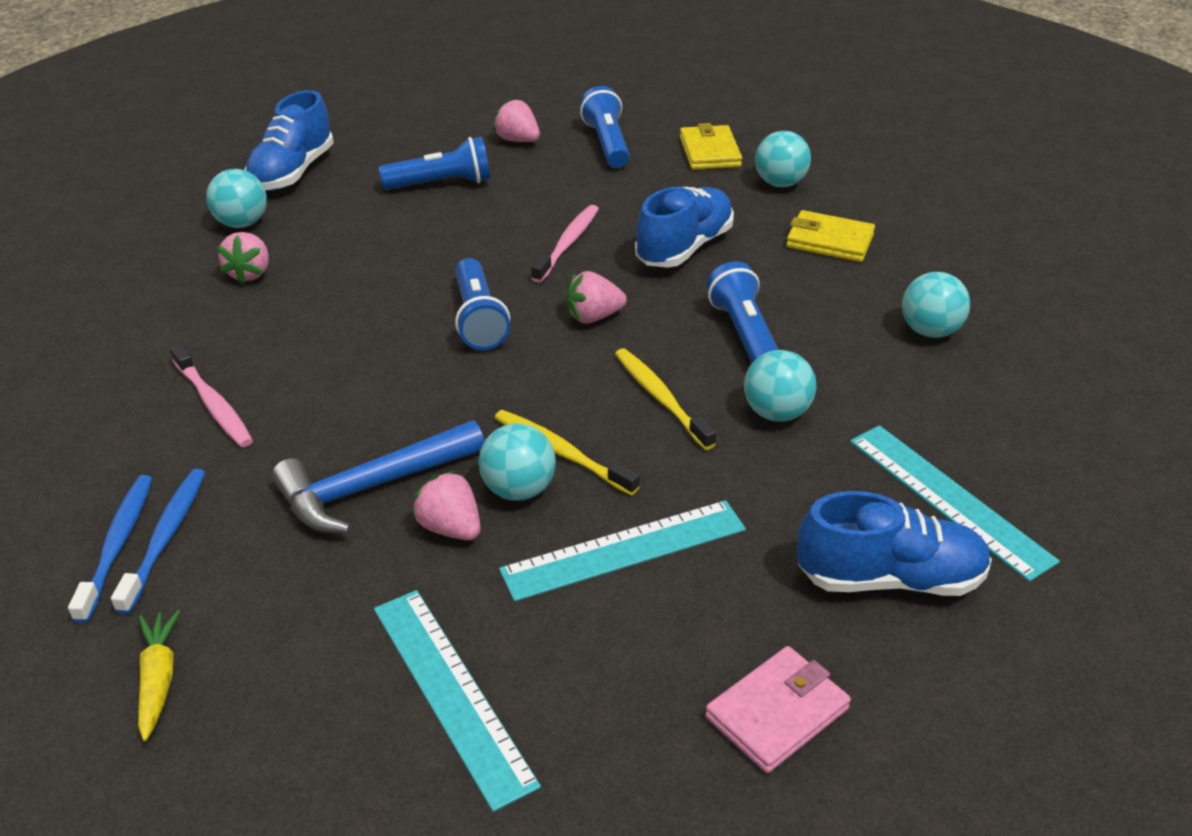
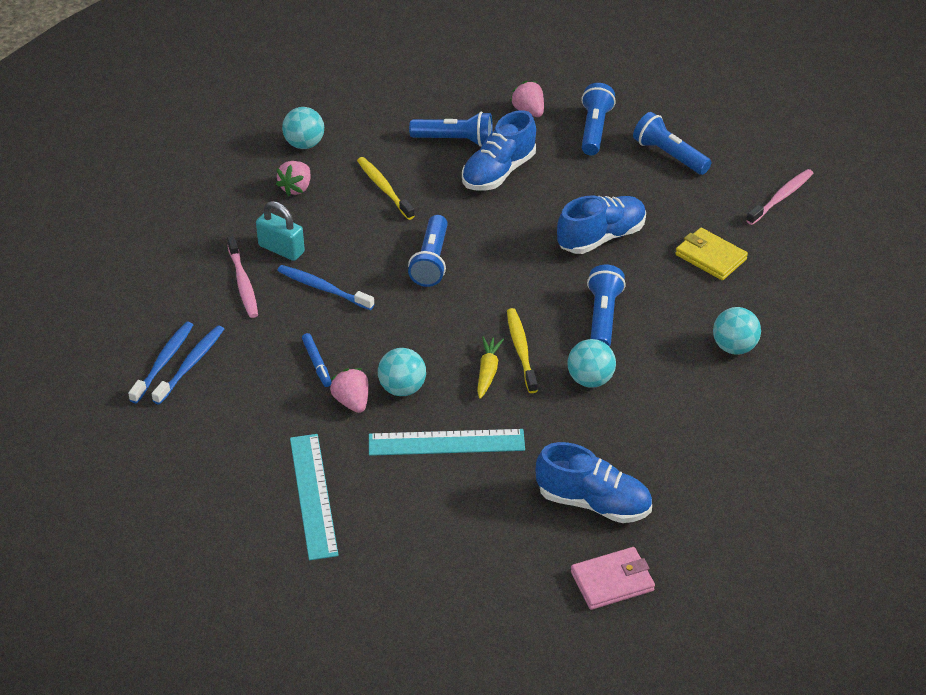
camera: 20 degrees right, 5 degrees up
(158, 680) = (165, 445): yellow carrot -> yellow carrot (487, 372)
(256, 349) = (281, 249): none -> turquoise padlock
(292, 172) = (354, 106): blue shoe -> blue shoe (498, 172)
(339, 385) = (323, 288): none -> blue toothbrush
(372, 487) = (317, 363): blue hammer -> blue marker
(562, 453) = (439, 371): yellow toothbrush -> yellow toothbrush (384, 188)
(567, 244) = (520, 214): pink toothbrush -> pink toothbrush (781, 197)
(593, 317) = (508, 278): pink strawberry -> none
(709, 152) = (669, 155): yellow wallet -> blue flashlight
(777, 713) = (482, 556): pink wallet -> pink wallet (612, 581)
(780, 183) = (705, 197): turquoise ball -> none
(948, 499) = (663, 465): turquoise ruler -> none

